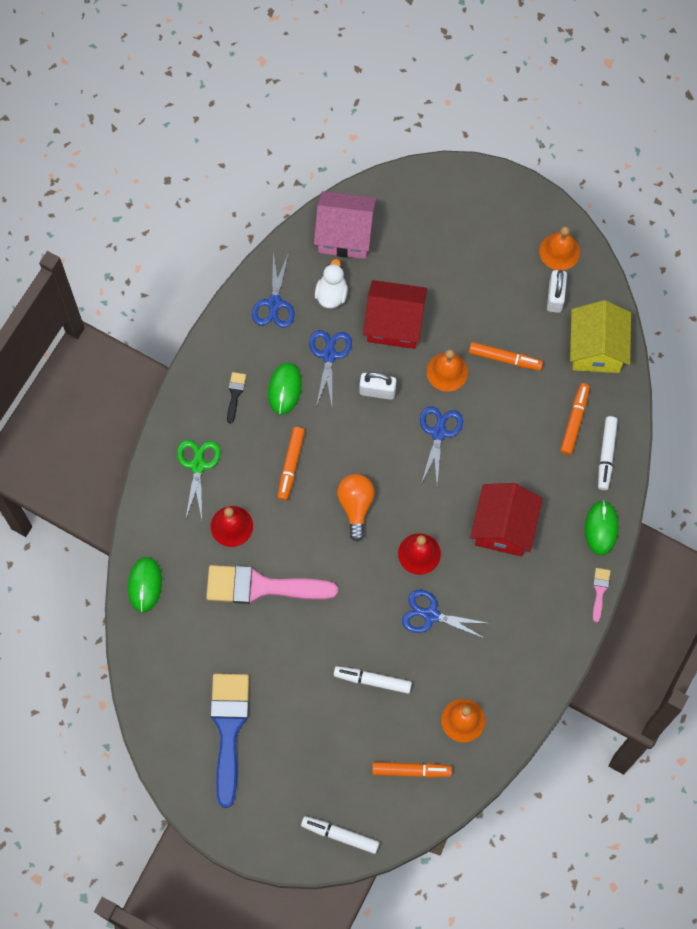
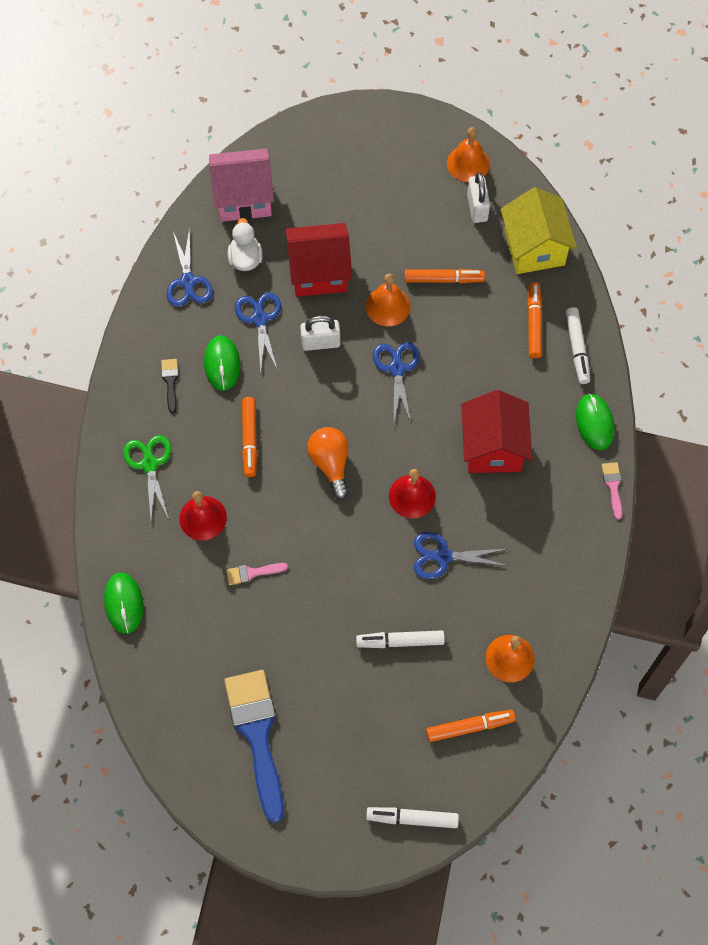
camera: 15 degrees left, 5 degrees down
(261, 586) = (252, 573): pink brush -> pink brush, size x0.42

